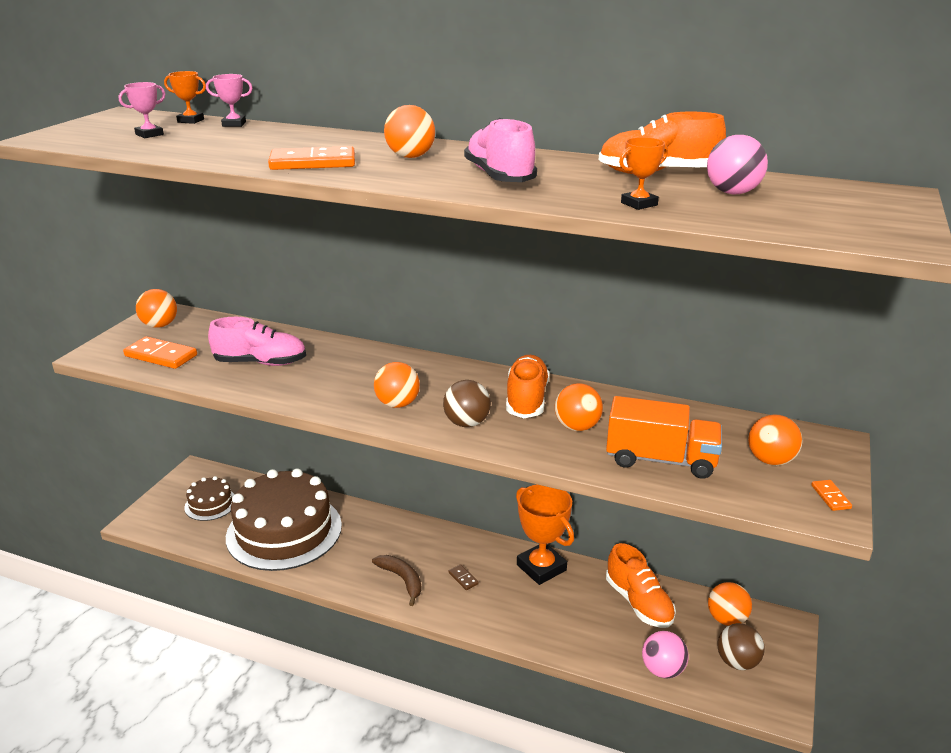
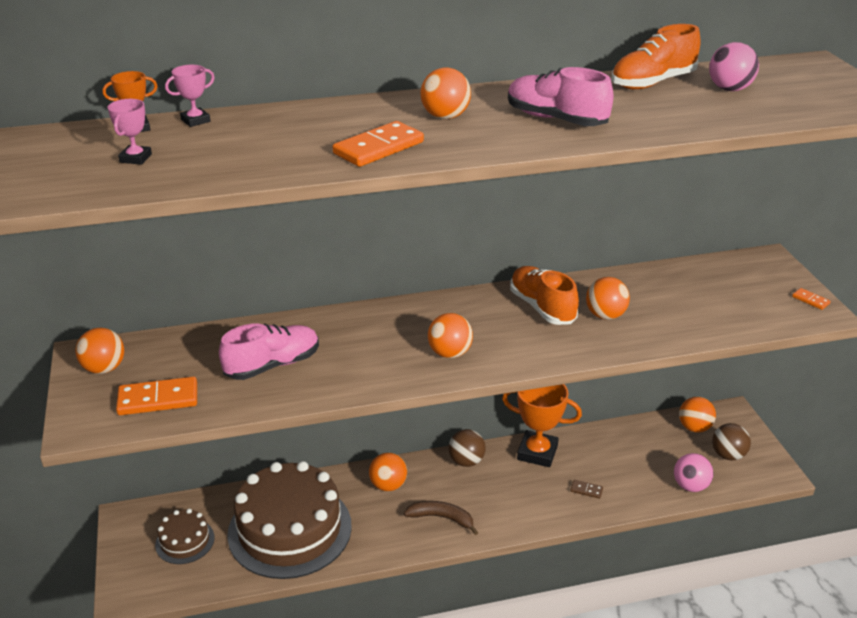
camera: 35 degrees left, 5 degrees up
(463, 578) = (488, 492): brown domino -> brown domino (586, 490)
(467, 423) = (525, 346): brown ball -> brown ball (466, 461)
(638, 603) = (630, 445): orange shoe -> none
(639, 204) = (695, 118): orange trophy -> none
(660, 460) = (688, 318): orange truck -> none
(770, 460) = (751, 288): orange ball -> orange ball (388, 485)

